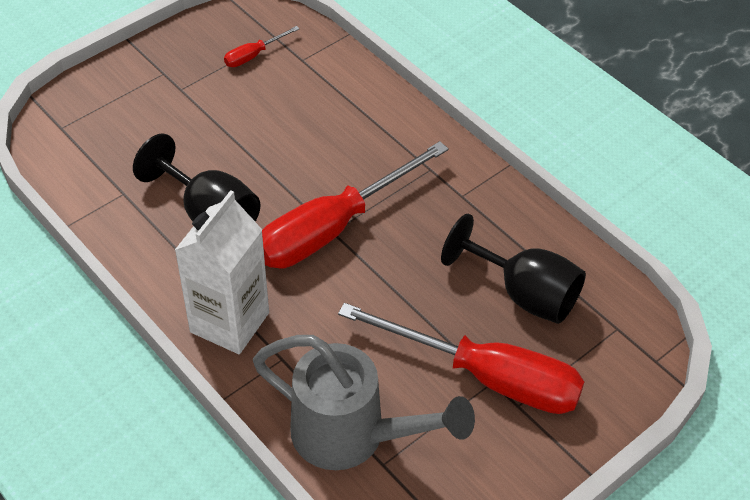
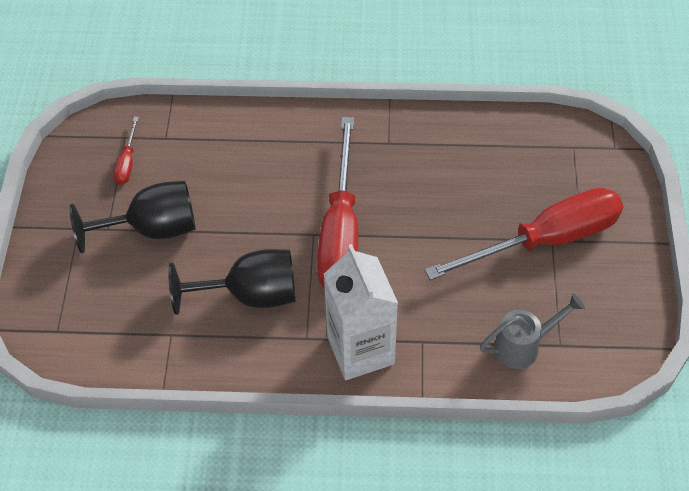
camera: 45 degrees left, 5 degrees up
(353, 437) = (524, 346): grey watering can -> grey watering can, size x0.56
(524, 294) = (501, 172): black goblet -> black goblet (152, 229)

